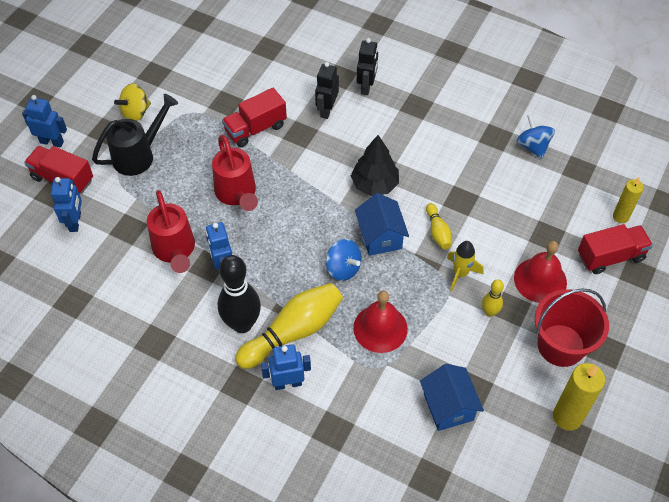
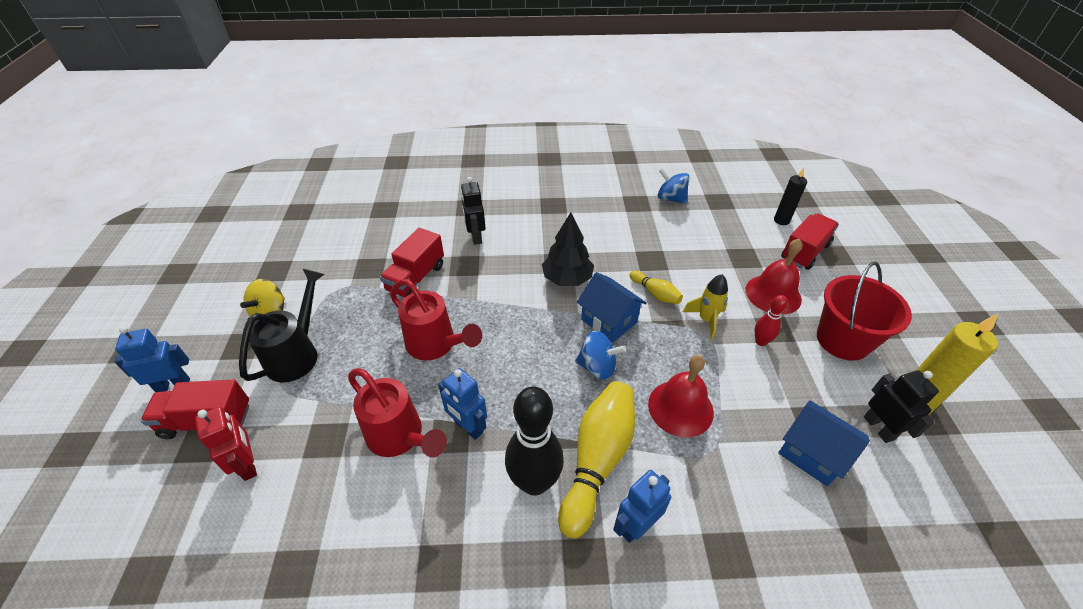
camera: 30 degrees left, 10 degrees down
(75, 222) = (248, 464): blue robot -> red robot
(366, 87) = (498, 206): black robot -> black robot (878, 428)
(489, 312) = (760, 341): yellow bowling pin -> red bowling pin
(620, 216) = (781, 220): yellow candle -> black candle

